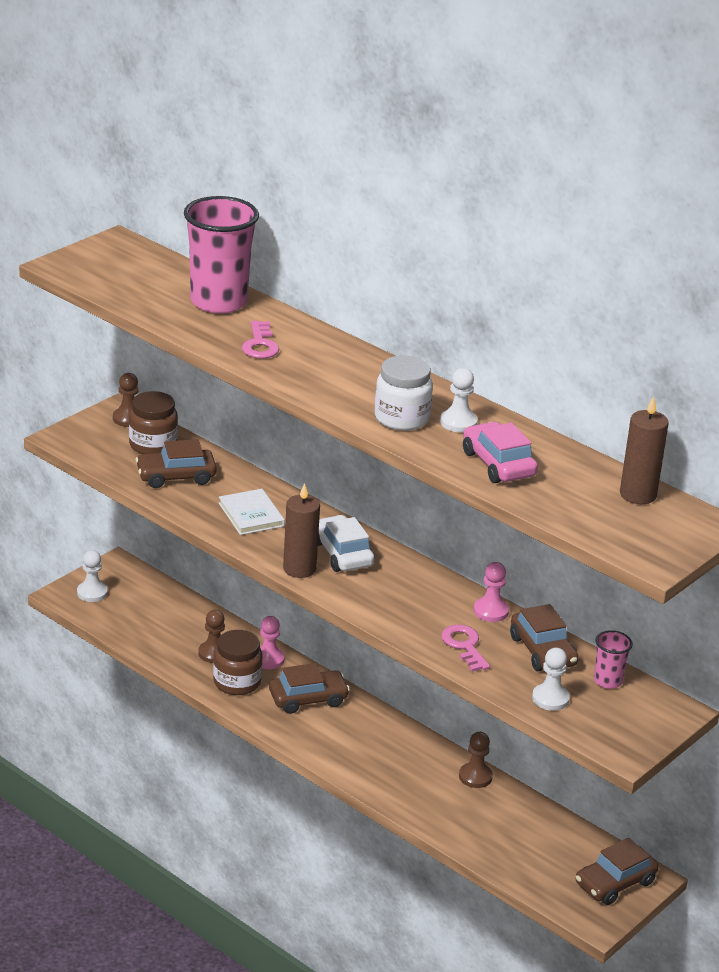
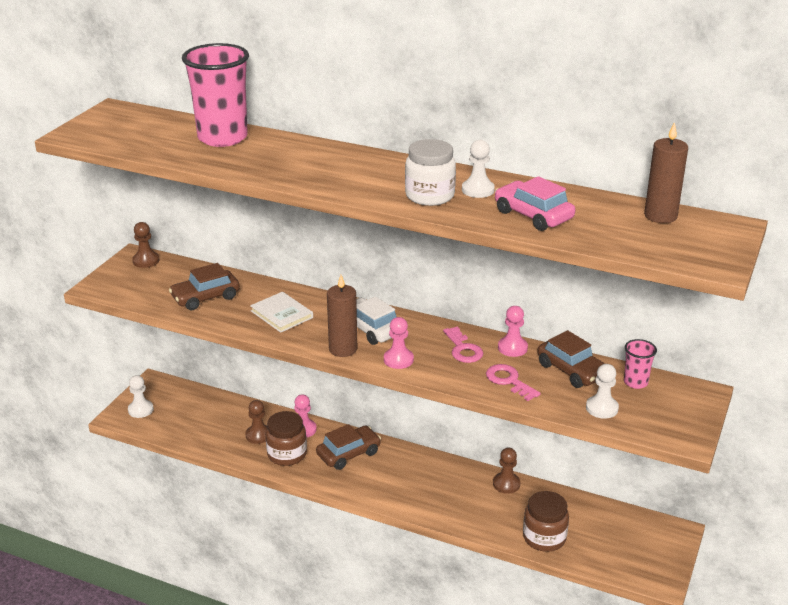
camera: 15 degrees left, 0 degrees up
(153, 445) = (175, 277): brown jar -> brown jar (544, 538)
(260, 344) = (276, 163): pink key -> pink key (463, 349)
(354, 594) = (398, 360): none -> pink pawn
(615, 883) = (656, 543): brown car -> none

